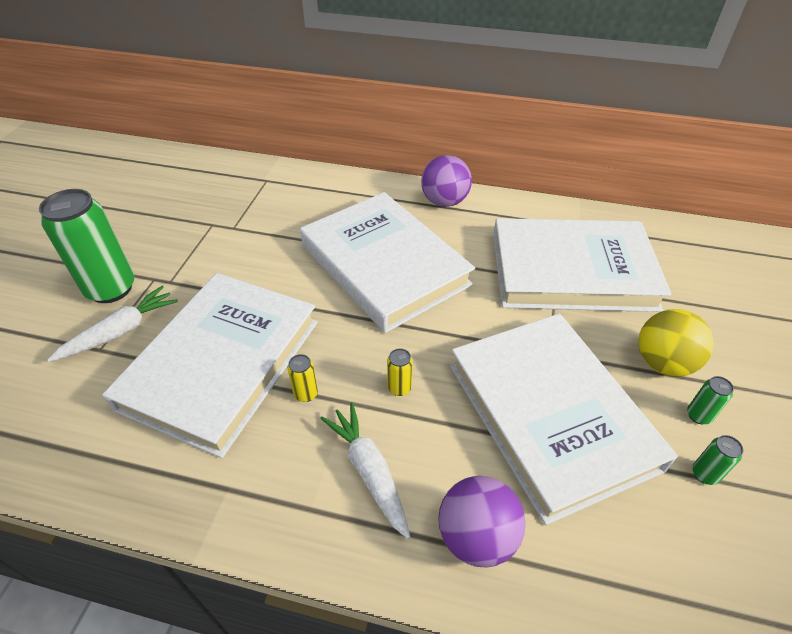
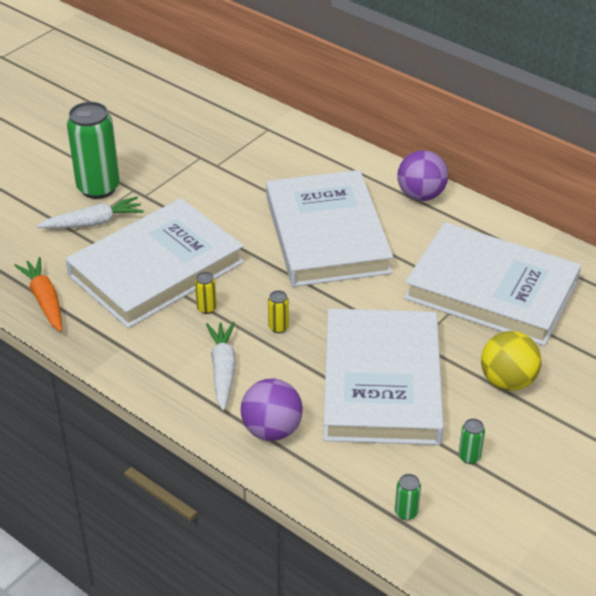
camera: 25 degrees right, 5 degrees down
(93, 458) = (45, 300): none -> orange carrot
(698, 415) = (501, 423): green can -> green can (406, 512)

